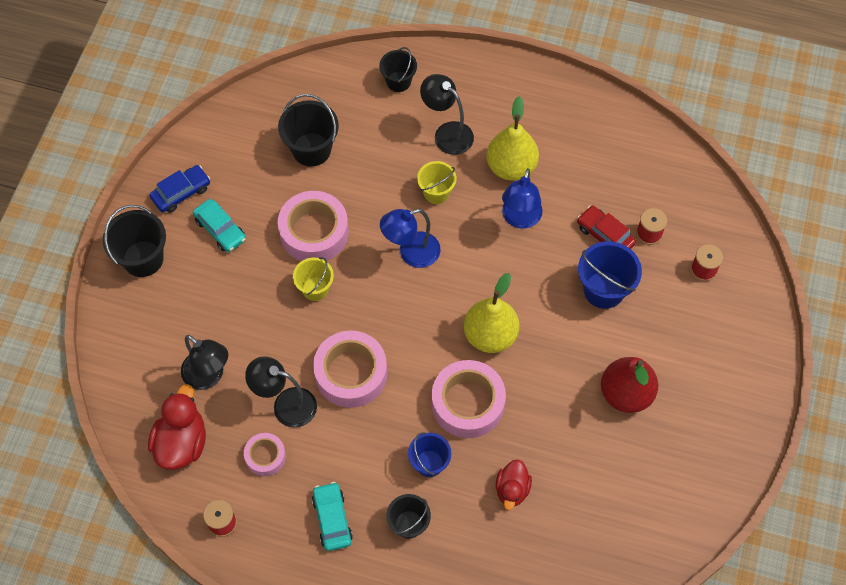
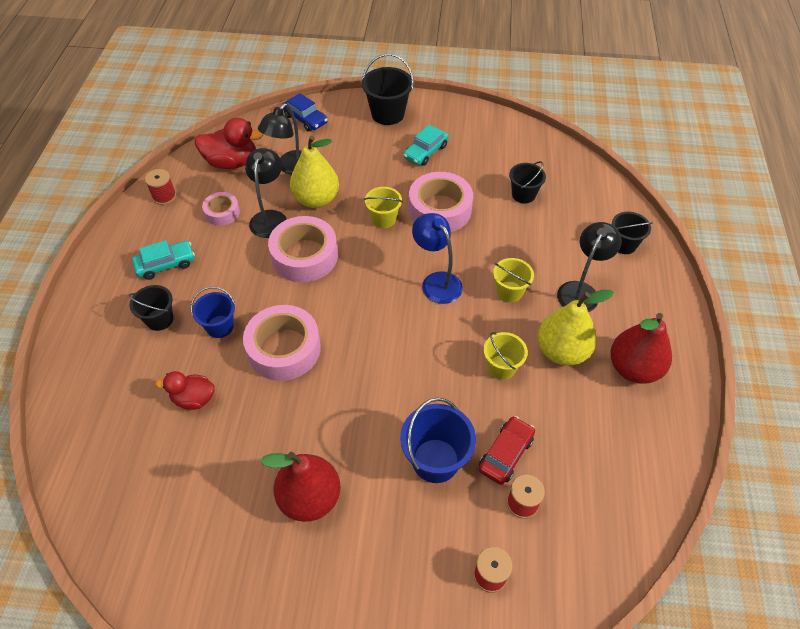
camera: 80 degrees right, 10 degrees down
(181, 193) = (453, 124): blue car -> blue car (305, 119)
(311, 149) = (523, 195): black bucket -> black bucket, size x0.65
(490, 335) = (360, 358): yellow pear -> yellow pear (316, 199)
(520, 219) = (501, 367): blue lamp -> yellow bucket
(538, 117) = (633, 368): none -> red pear

